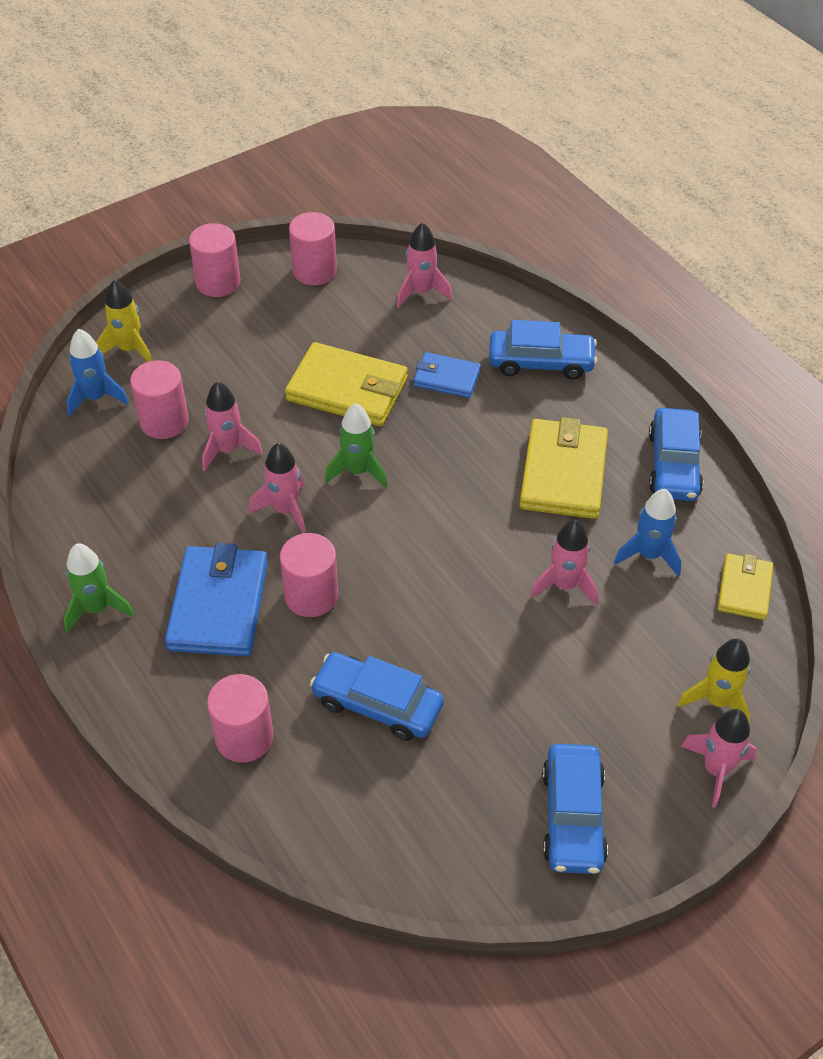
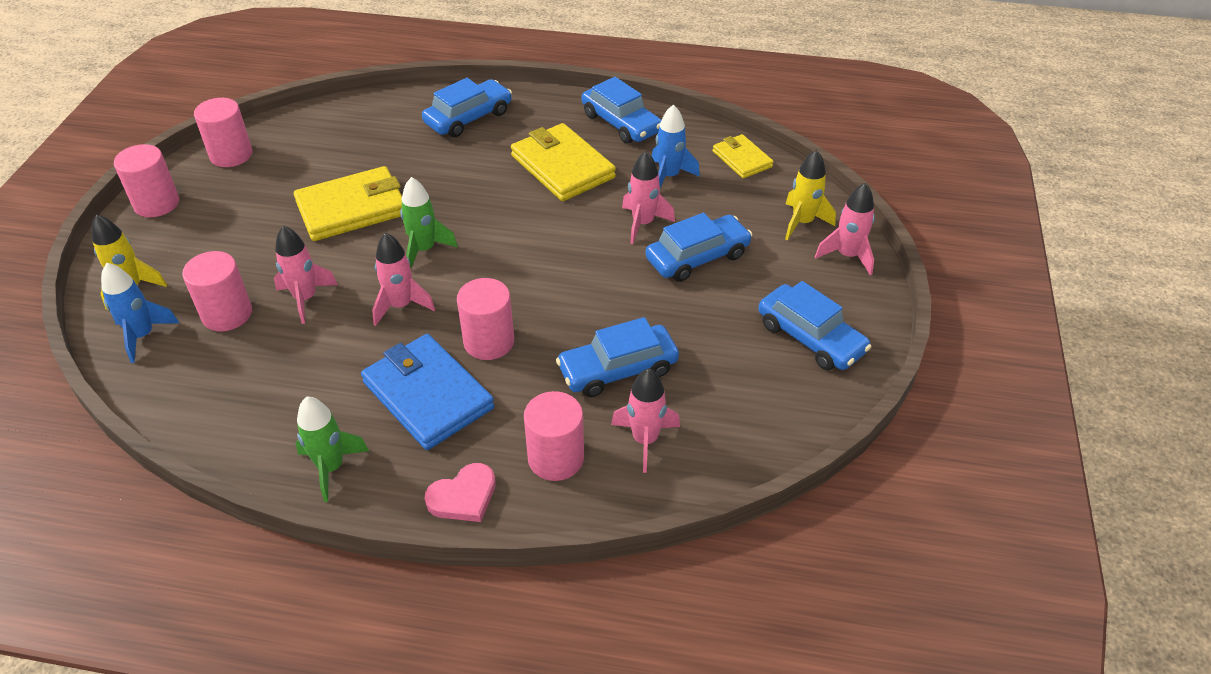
camera: 45 degrees left, 5 degrees down
(150, 709) = (463, 496): none -> pink heart
(421, 292) = (332, 124): pink rocket -> pink rocket (645, 440)
(446, 378) = (416, 161): blue wallet -> none
(572, 656) = (697, 257): none -> blue car

